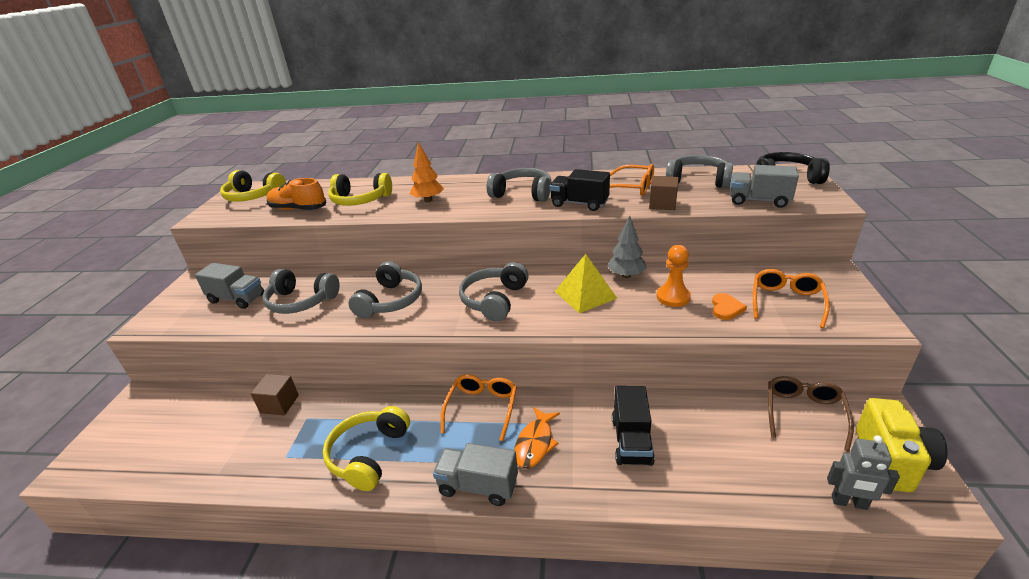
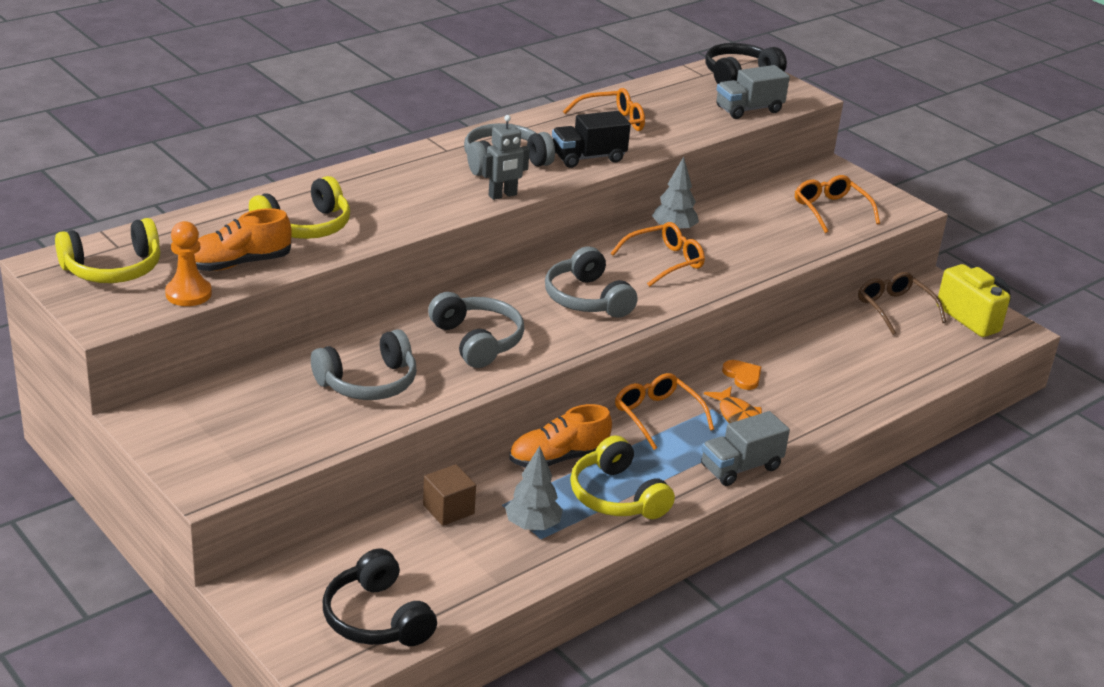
camera: 50 degrees left, 0 degrees up
(140, 453) = (377, 618): none -> black headphones
(237, 299) = (272, 413): grey truck -> none
(295, 444) = (532, 526): none -> grey tree
(381, 404) = (558, 458): none -> orange shoe
(428, 200) = (401, 201): orange tree -> none
(585, 294) = (664, 262): yellow pyramid -> orange glasses
(631, 441) = (806, 382): black truck -> none
(662, 204) = (670, 136): brown cube -> none
(673, 297) = (741, 237): orange pawn -> orange pawn (188, 294)
(697, 181) = (664, 98): grey headphones -> none
(726, 308) = (794, 232): orange heart -> orange heart (742, 376)
(849, 503) = (974, 355): grey robot -> grey robot (503, 195)

